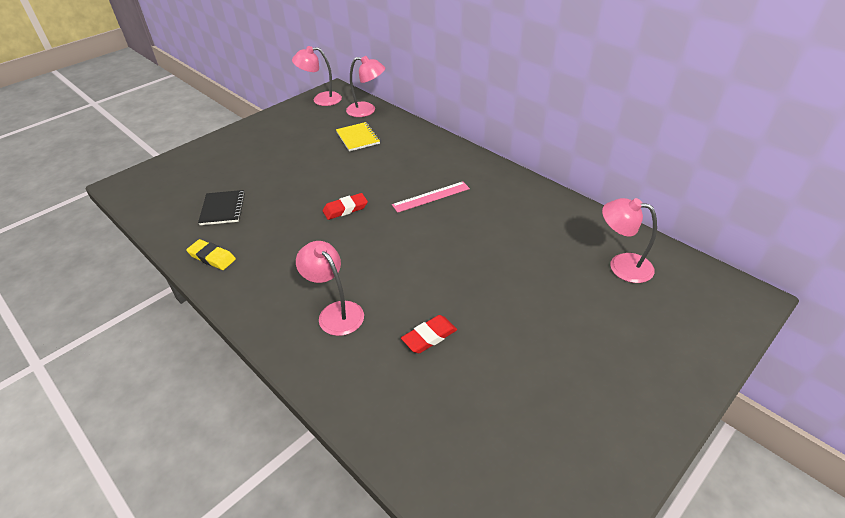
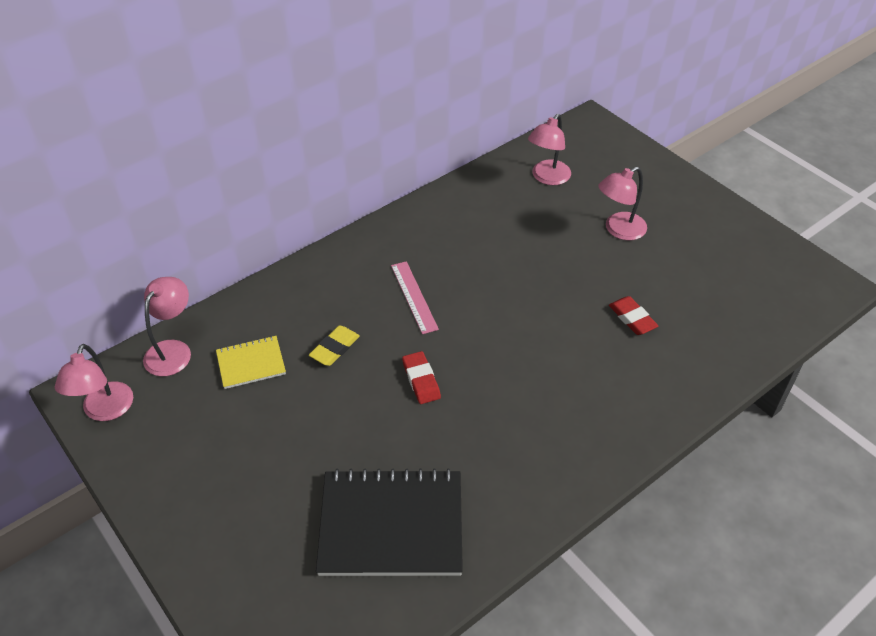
camera: 85 degrees left, 5 degrees up
(212, 257) = (497, 523): yellow eraser -> yellow eraser (335, 348)
(223, 209) = (391, 524): black notebook -> black notebook, size x1.97
(335, 312) = (599, 390): pink lamp -> pink lamp (618, 230)

